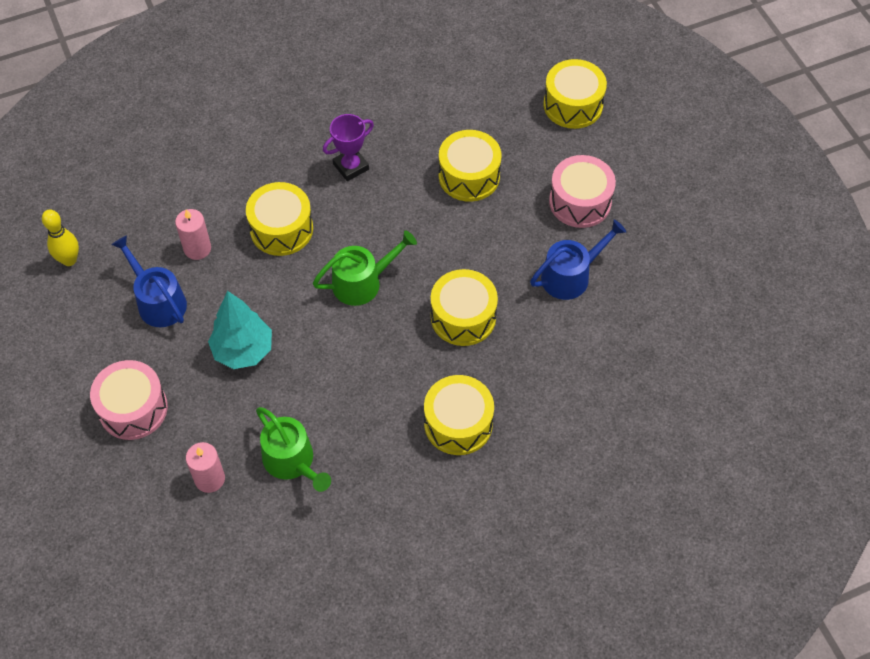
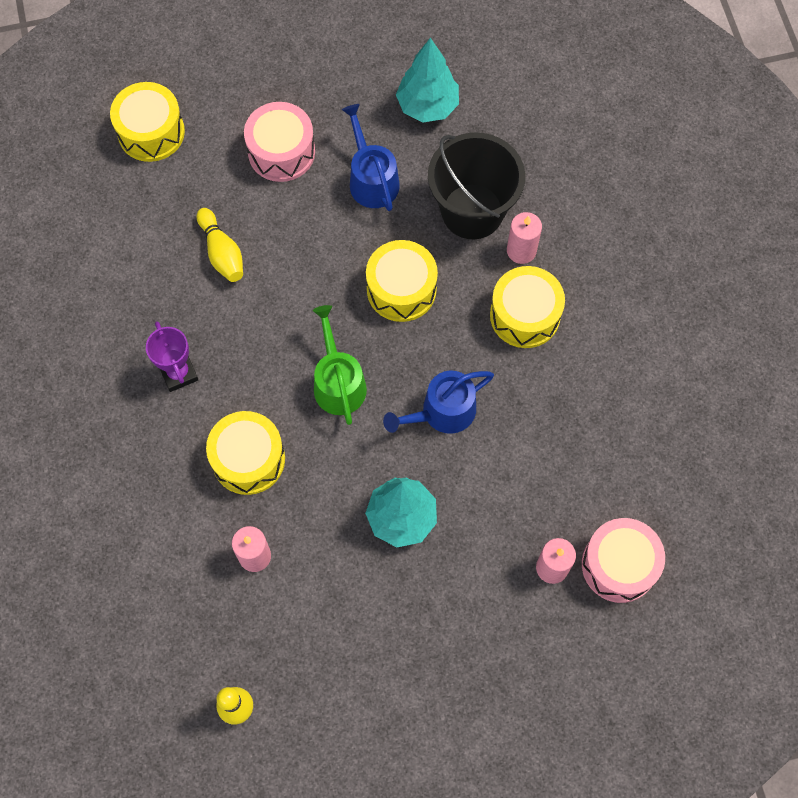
camera: 80 degrees left, 10 degrees up
(133, 408) = (454, 644): pink drum -> pink drum (619, 565)
(158, 301) = (319, 606): blue watering can -> blue watering can (442, 412)
(292, 461) = (543, 481): green watering can -> none
(469, 176) = (222, 252): yellow drum -> yellow bowling pin
(526, 411) = (521, 250): none -> pink candle
(558, 363) = (472, 211): none -> black bucket
(662, 309) = (427, 106): none -> turquoise tree

